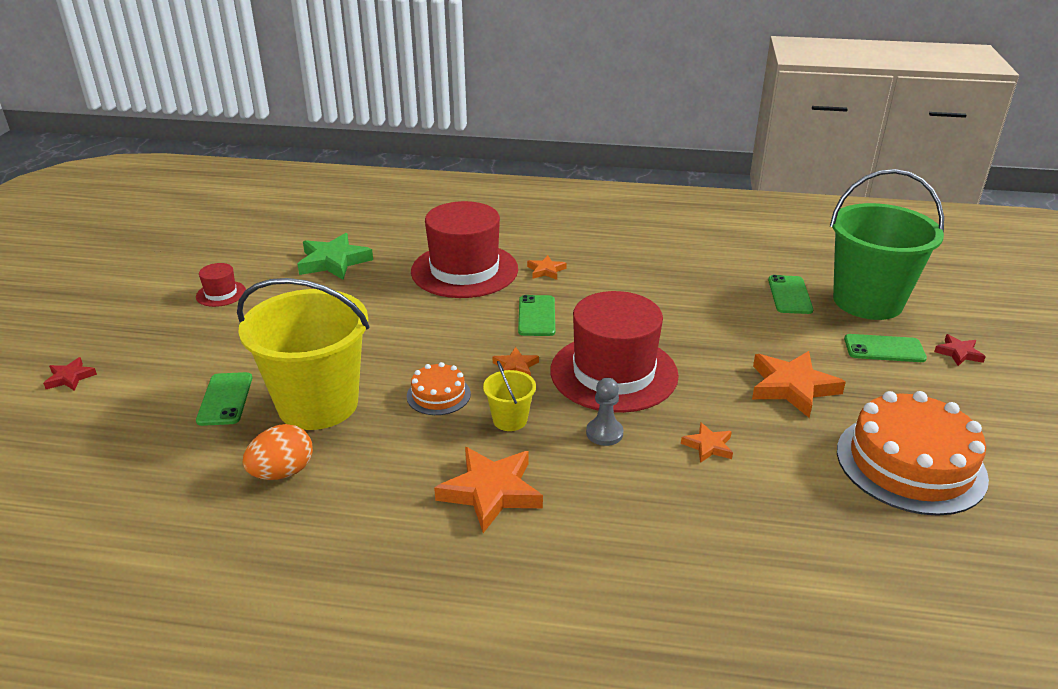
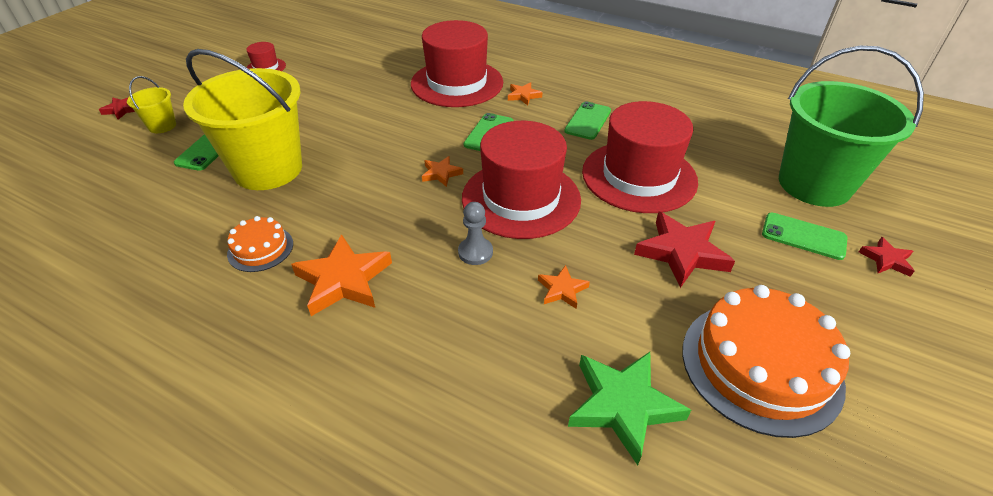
camera: 20 degrees right, 10 degrees up
(282, 472) = (202, 219): orange egg -> none
(333, 261) = (362, 58): green star -> green star (623, 405)
(438, 395) = (363, 183): orange cake -> orange cake (260, 248)
(510, 420) = (404, 219): yellow bucket -> yellow bucket (162, 126)
(711, 327) = (639, 176): none -> red hat
(789, 295) = (735, 162): green phone -> green phone (588, 121)
(792, 387) = (682, 252): orange star -> red star

